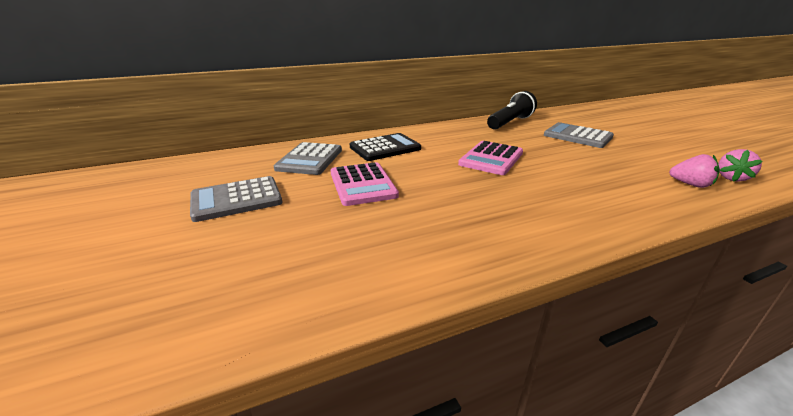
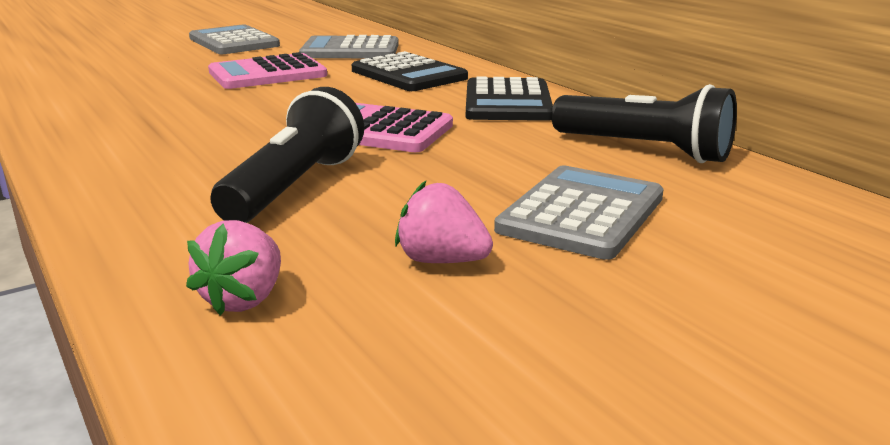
camera: 80 degrees right, 5 degrees down
(445, 134) = (507, 102): none -> black calculator
(577, 177) = (294, 187): none -> black flashlight
(731, 178) = (286, 382): pink strawberry -> pink strawberry (441, 261)

